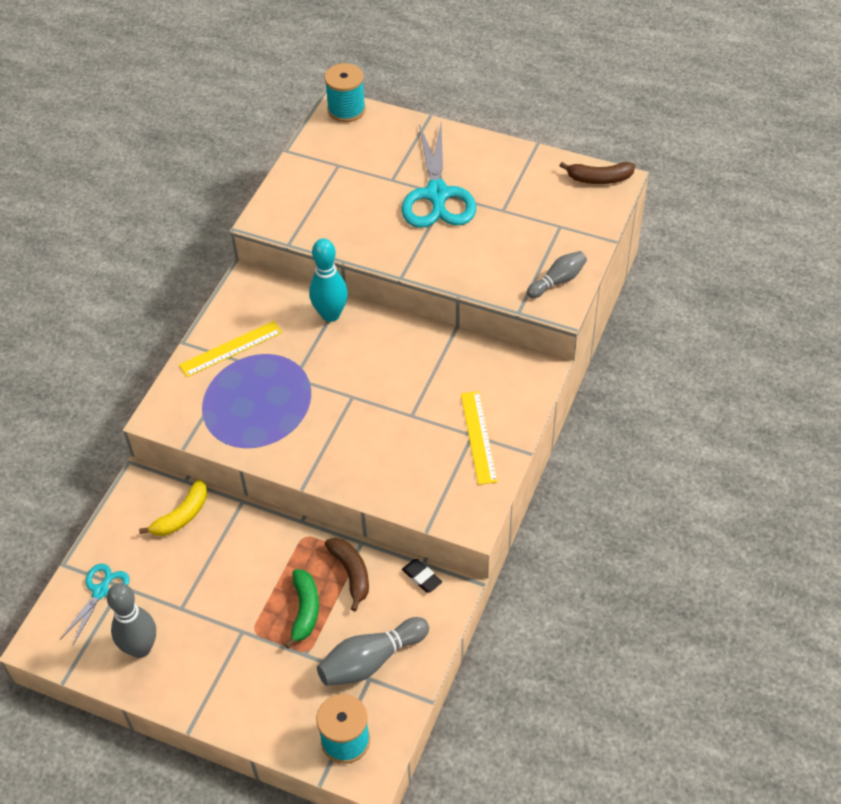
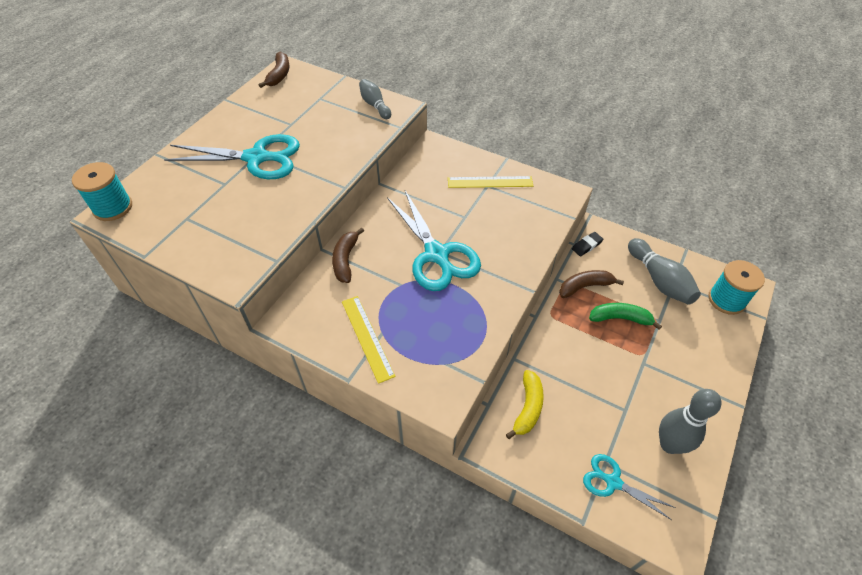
camera: 85 degrees left, 0 degrees up
(182, 516) = (528, 408): yellow banana -> yellow banana turned 60 degrees clockwise
(330, 314) = (345, 260): turquoise bowling pin -> brown banana
(347, 393) = (436, 254): none -> turquoise scissors

